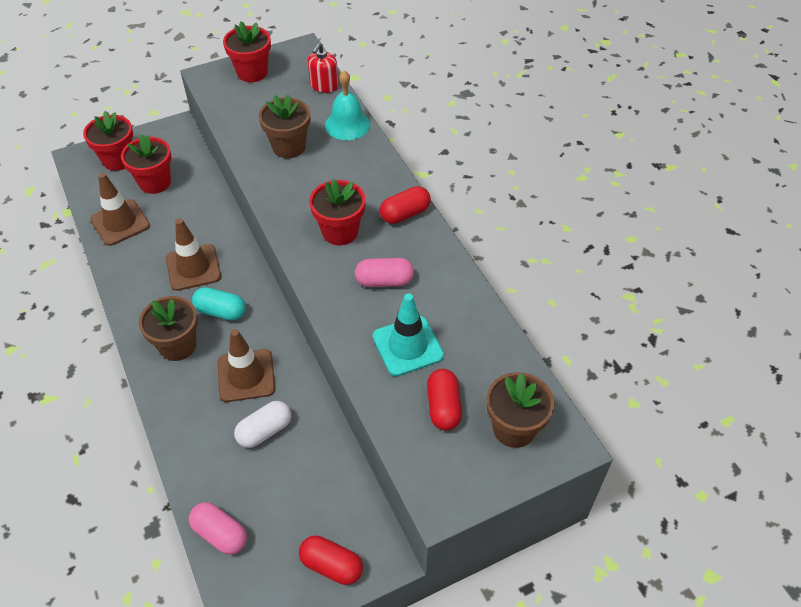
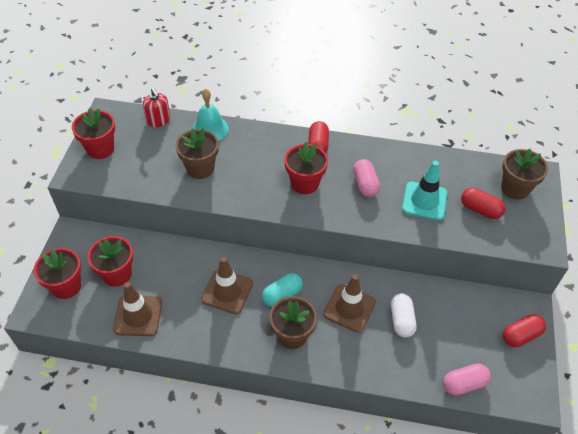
camera: 55 degrees left, 0 degrees up
(384, 281) = (365, 184): pink capsule -> pink capsule turned 45 degrees counterclockwise

